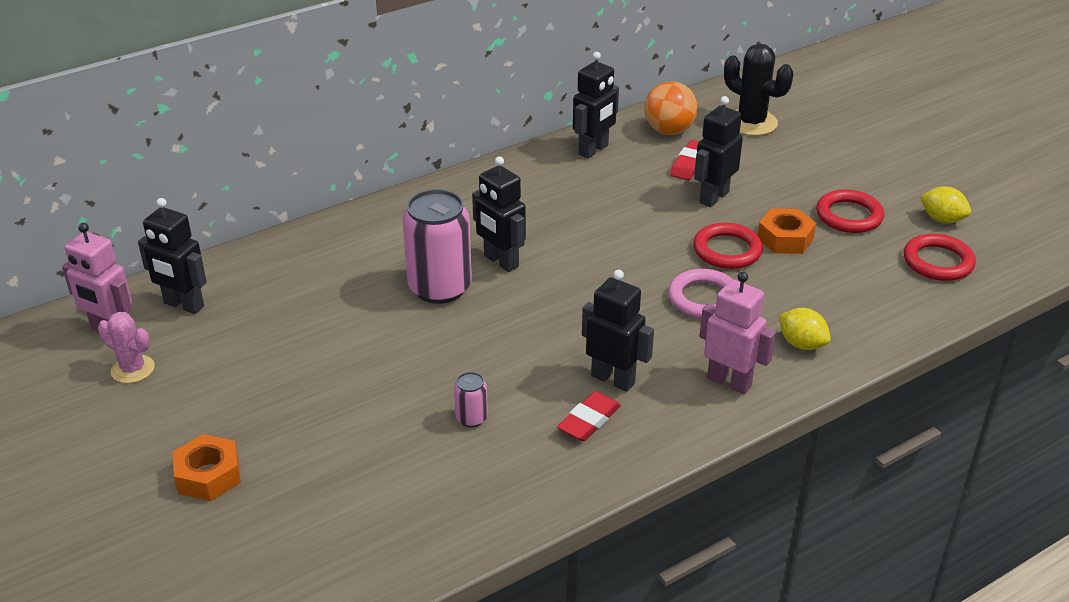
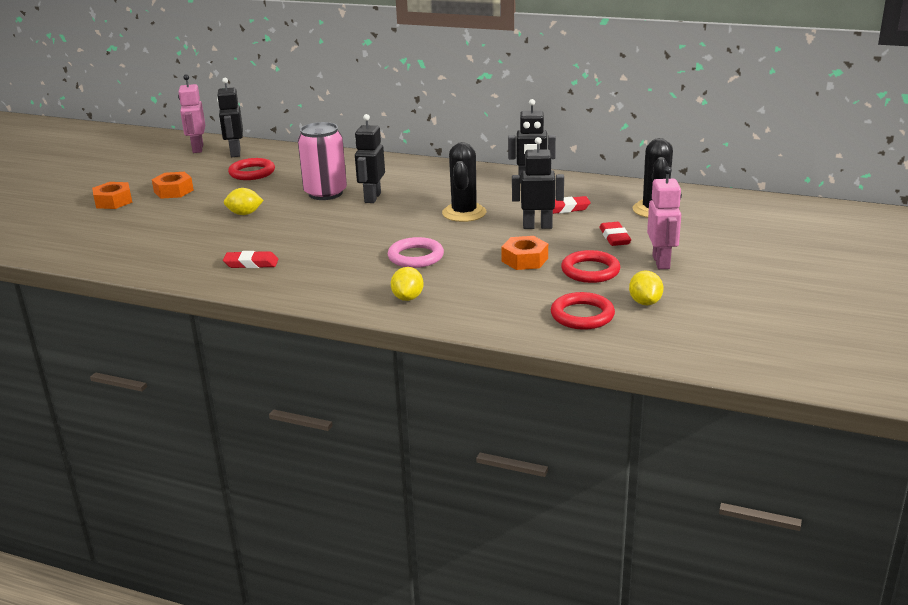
camera: 55 degrees right, 10 degrees down
(133, 369) = (174, 162): pink cactus -> none
(251, 406) = (173, 191): none -> orange nut
(421, 372) = (244, 214): none -> yellow lemon
(471, 418) = (219, 236): pink can -> none
(613, 379) = (298, 258): black robot -> none
(625, 223) = (464, 213): none -> black cactus
(669, 131) = (595, 192): orange ball -> none
(727, 250) = (481, 247): red ring -> red ring (252, 173)
(729, 381) = (337, 288): pink robot -> pink robot (661, 262)
(789, 170) = (614, 237): none -> red eraser

